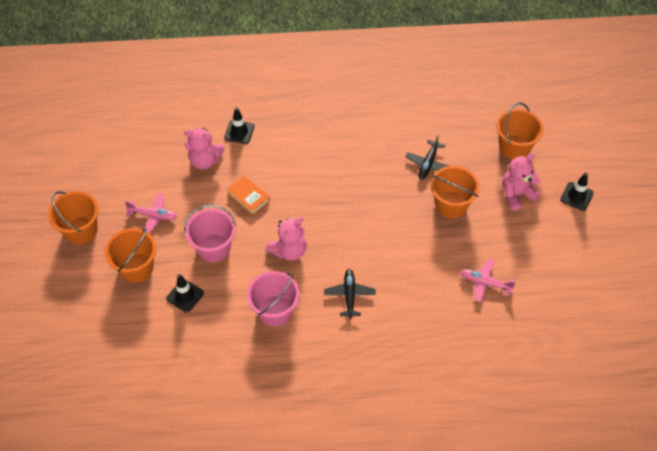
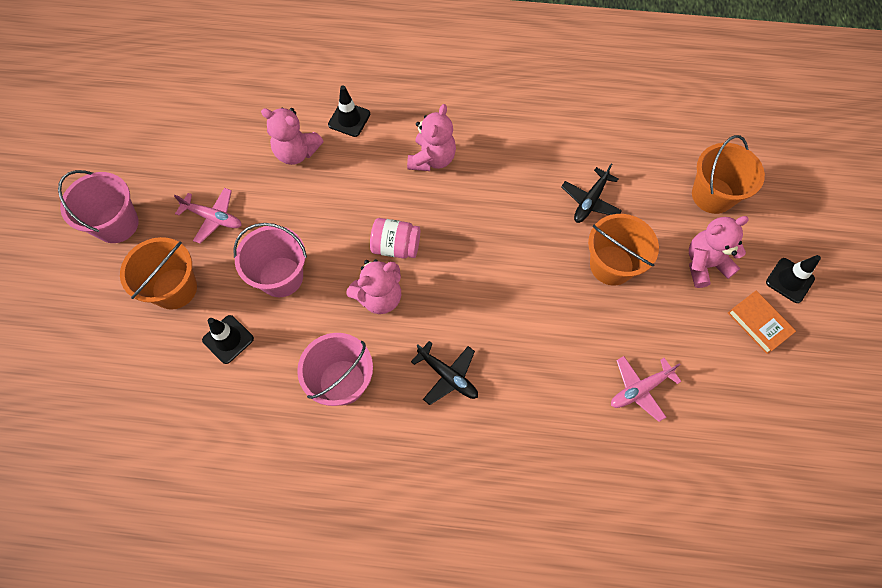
camera: 10 degrees right, 10 degrees up
(81, 230) = (117, 224): orange bucket -> pink bucket
(248, 197) = (342, 211): orange book -> orange book (758, 323)
(293, 215) = (396, 246): none -> pink jar
(307, 151) = (432, 159): none -> pink teddy bear
(349, 295) = (448, 376): black plane -> black plane turned 120 degrees clockwise
(485, 283) = (639, 389): pink plane -> pink plane turned 60 degrees counterclockwise

